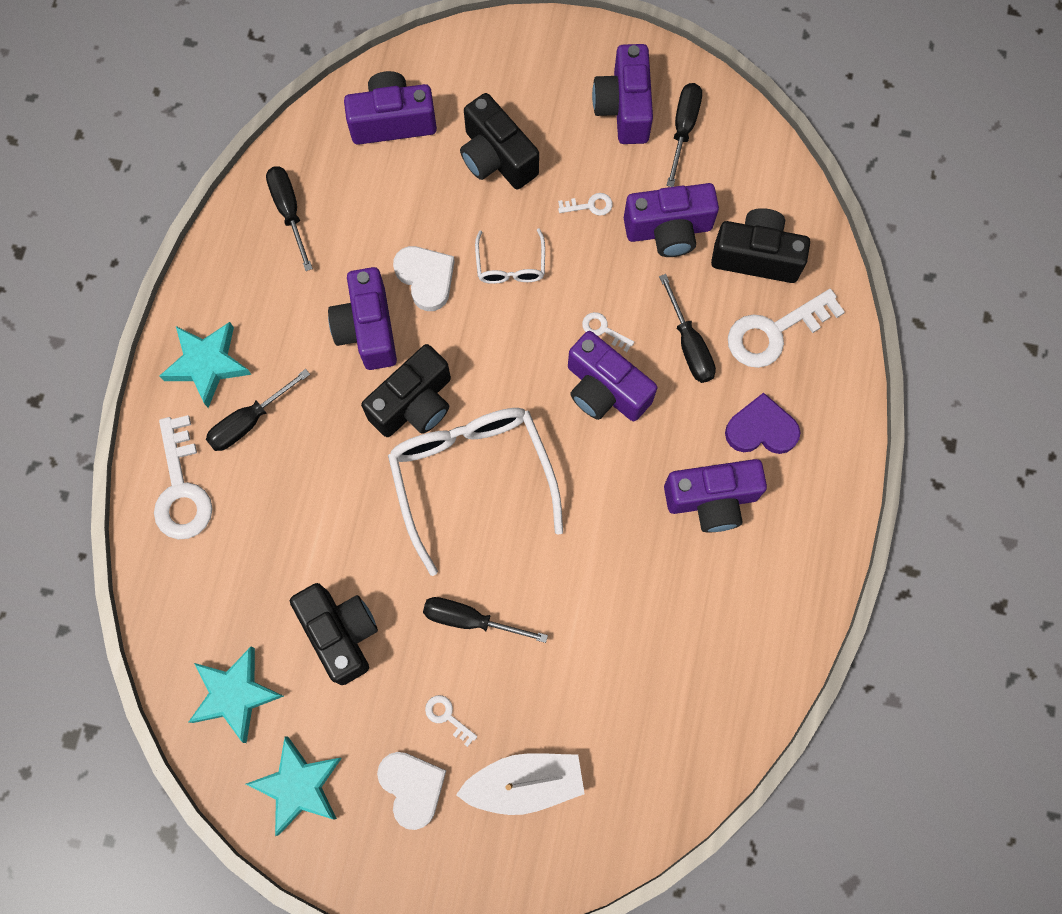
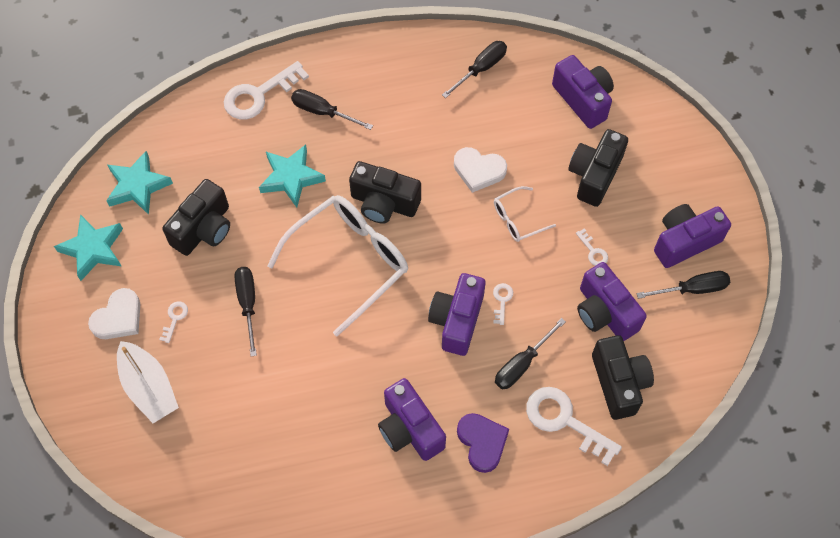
camera: 65 degrees right, 10 degrees down
(207, 364) = (349, 71): turquoise star -> turquoise star (291, 178)
(368, 329) = (422, 152): purple camera -> none
(426, 278) = (479, 170): white heart -> white heart turned 75 degrees clockwise

